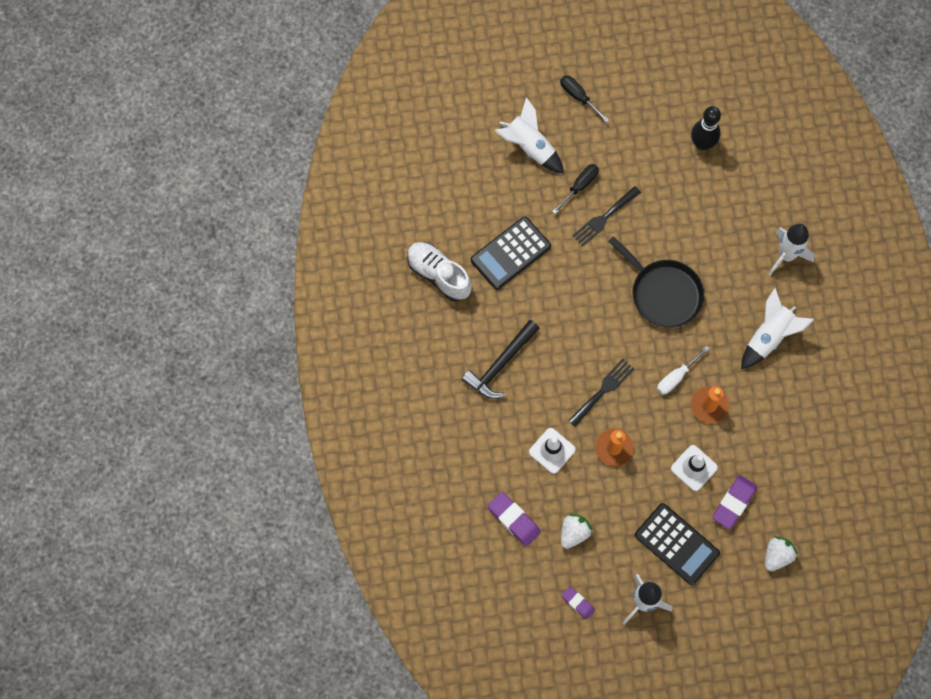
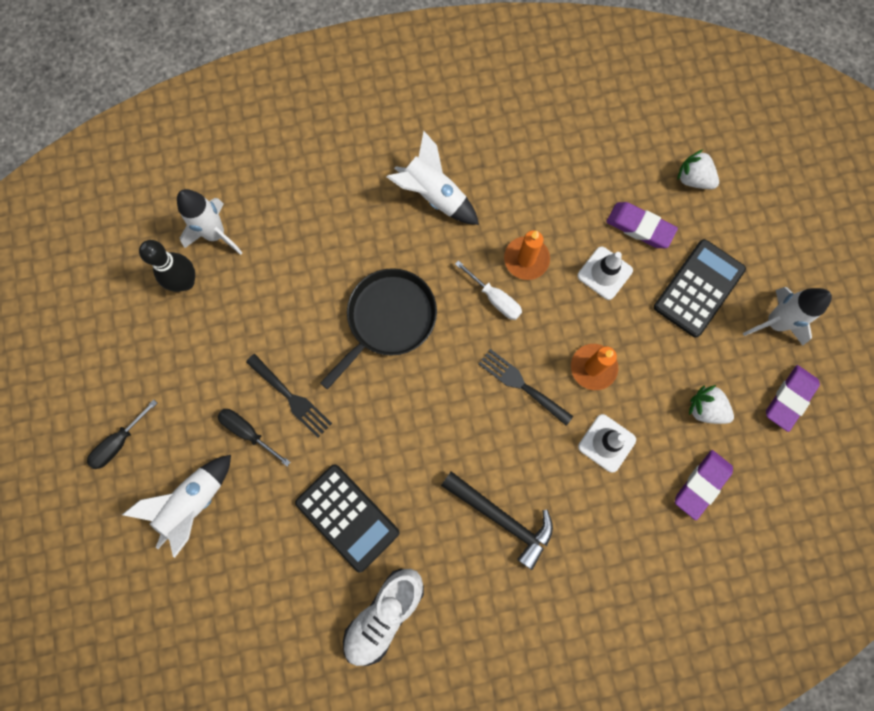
camera: 95 degrees left, 5 degrees up
(577, 603) = (789, 398): purple eraser -> purple eraser, size x1.64
(786, 255) = (330, 180): white rocket -> white rocket (216, 234)

